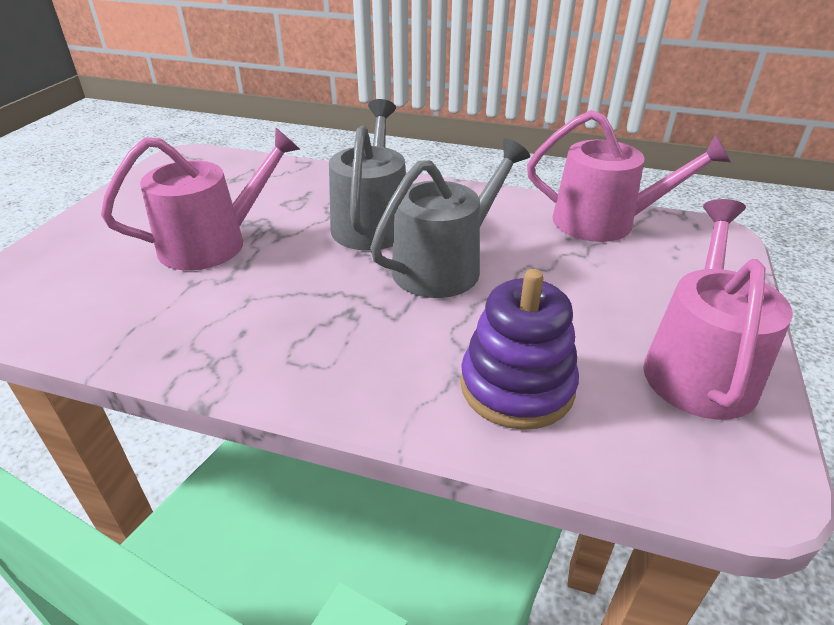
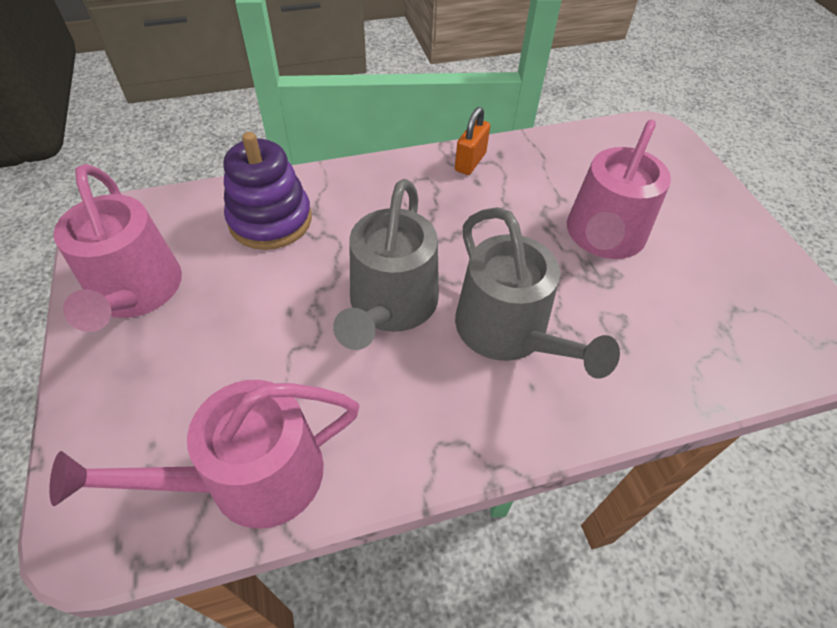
camera: 145 degrees right, 15 degrees up
(217, 357) = (470, 162): none -> orange padlock

